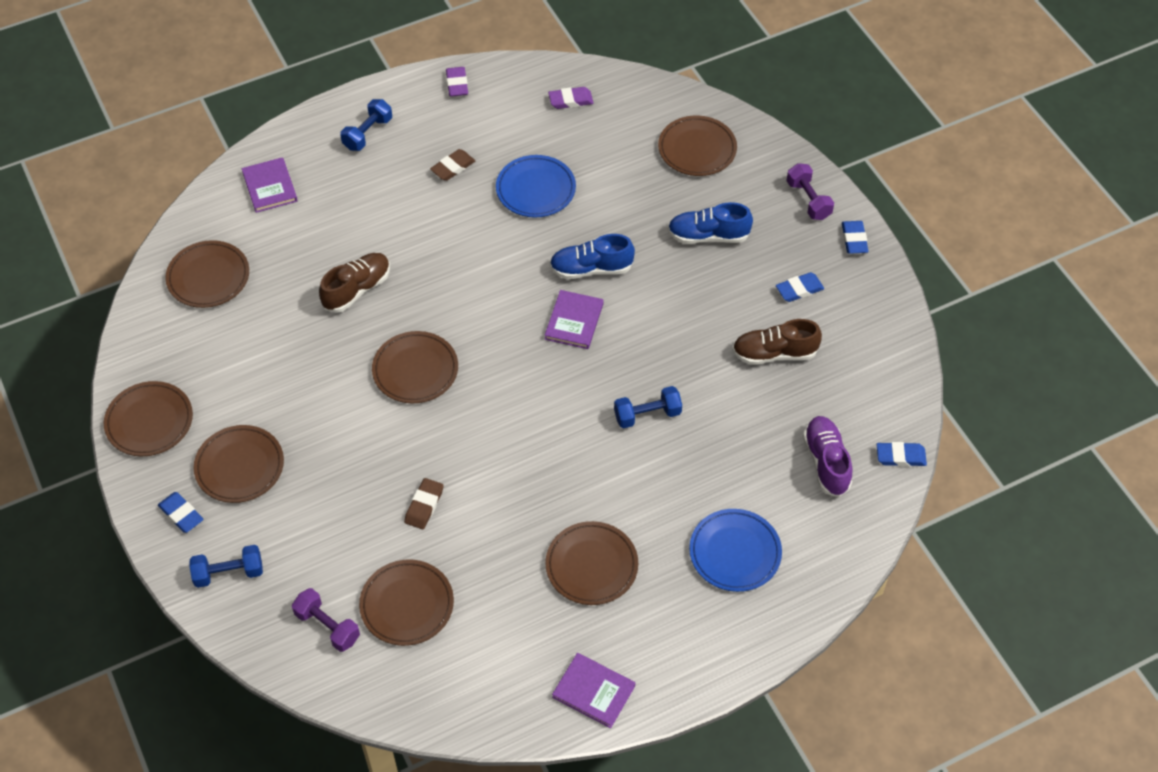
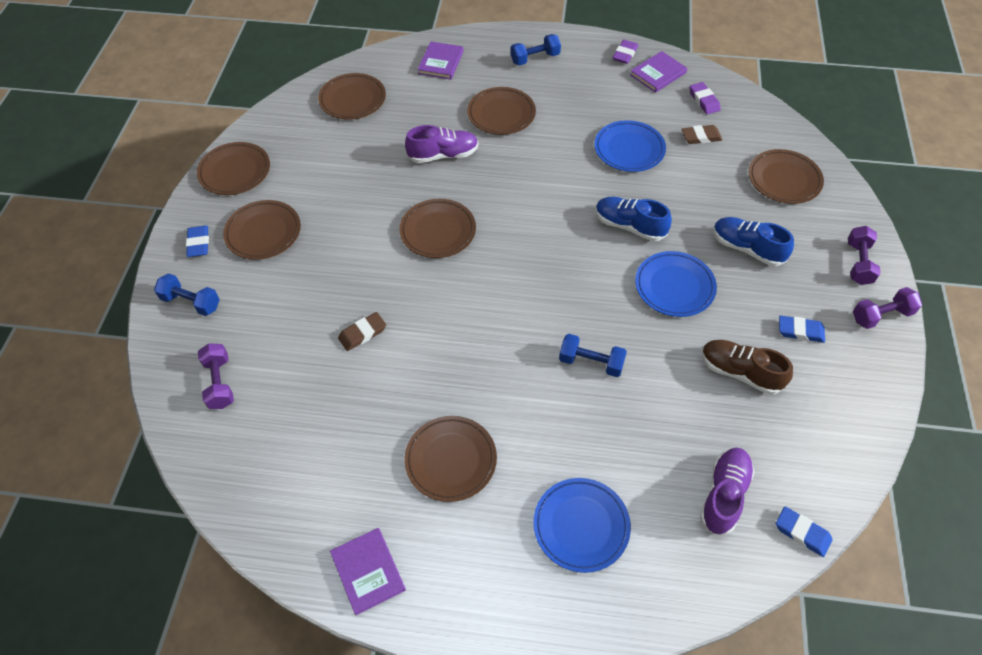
camera: 35 degrees right, 0 degrees up
(357, 289) = (443, 155): brown shoe -> purple shoe
(407, 605) = (287, 402): brown plate -> brown plate (501, 114)
(453, 167) = (578, 106): brown eraser -> brown eraser (701, 137)
(570, 100) = (704, 101): purple eraser -> purple eraser turned 45 degrees clockwise
(574, 321) = (586, 258): purple book -> purple book (658, 74)
(670, 306) = (674, 286): none -> blue plate
(854, 239) = (881, 315): blue eraser -> purple dumbbell

